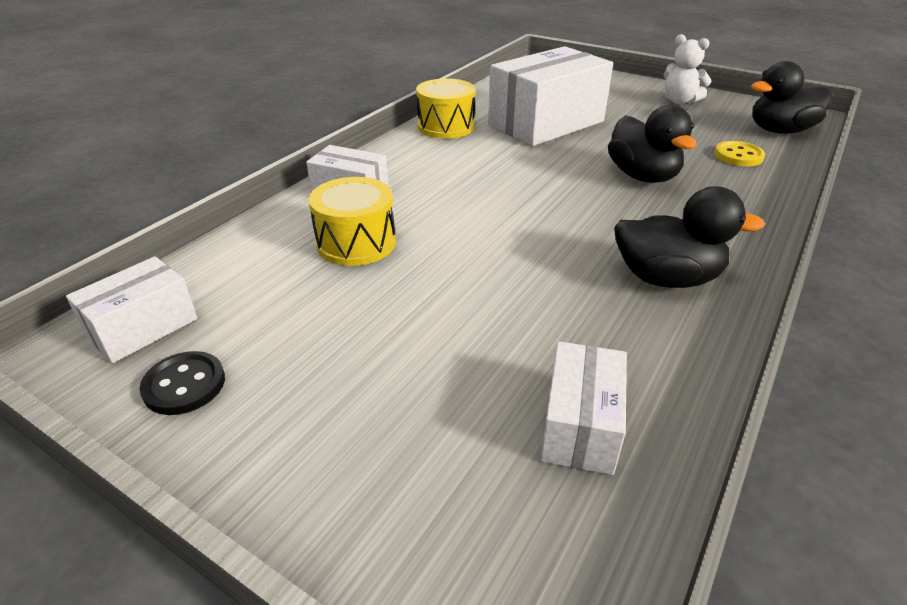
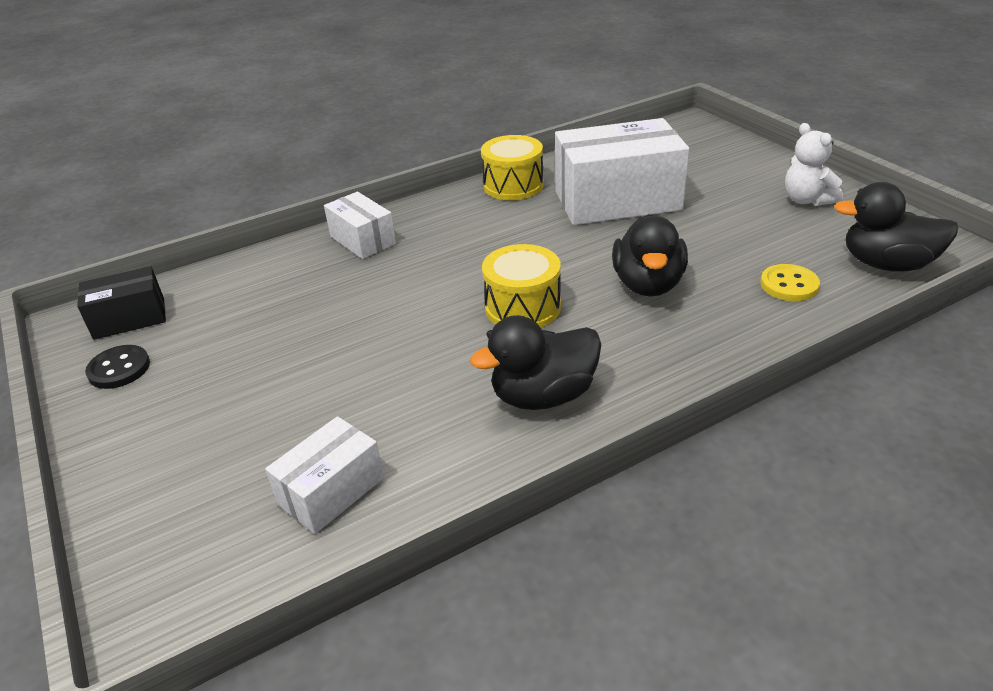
camera: 30 degrees right, 0 degrees up
(143, 328) = (129, 318): white box -> black box
(356, 243) = (323, 289): yellow drum -> yellow drum (522, 307)
(666, 278) = (543, 395): black duck -> black duck turned 120 degrees clockwise

